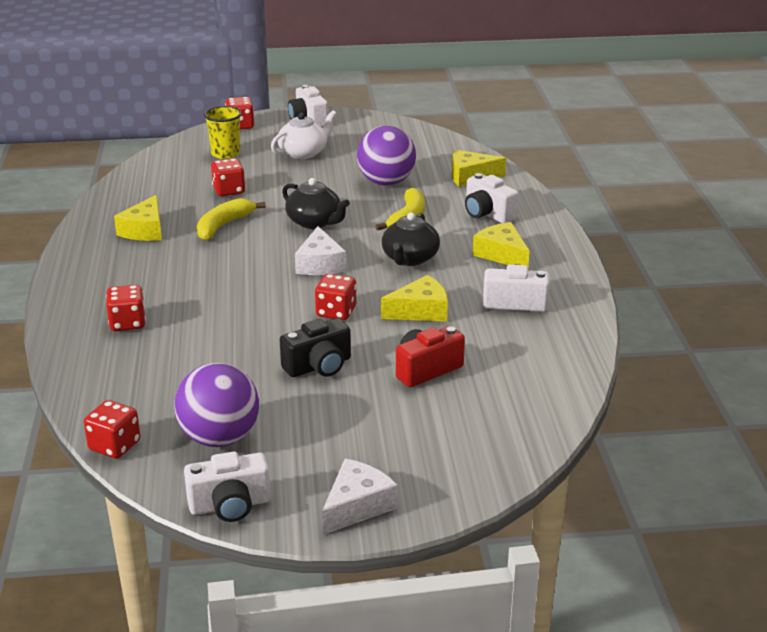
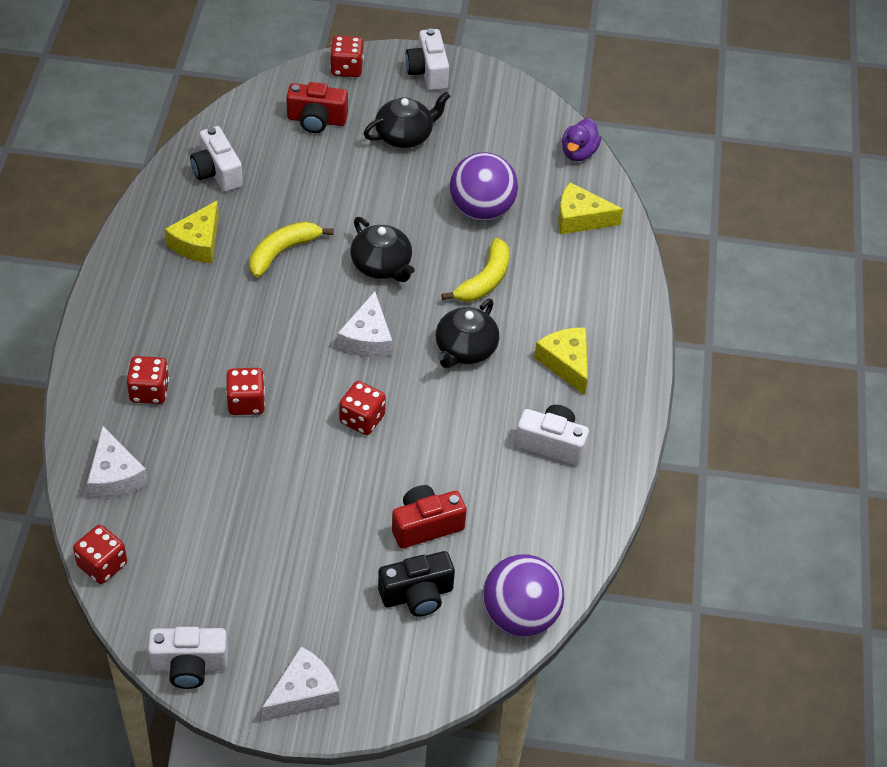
camera: 10 degrees right, 20 degrees up
(110, 382) = (115, 476): none -> white cheese
(220, 438) = (201, 577): purple ball -> purple ball (520, 616)
(225, 154) = (316, 120): yellow cup -> red camera
(229, 191) = (303, 190): red dice -> red dice (246, 402)
(303, 153) = (405, 135): white teapot -> black teapot
(319, 366) = (321, 497): black camera -> black camera (417, 595)
(420, 311) = (449, 436): yellow cheese -> none
(451, 144) = (578, 153): none -> purple duck
(487, 214) = (575, 290): white camera -> white camera (217, 172)

